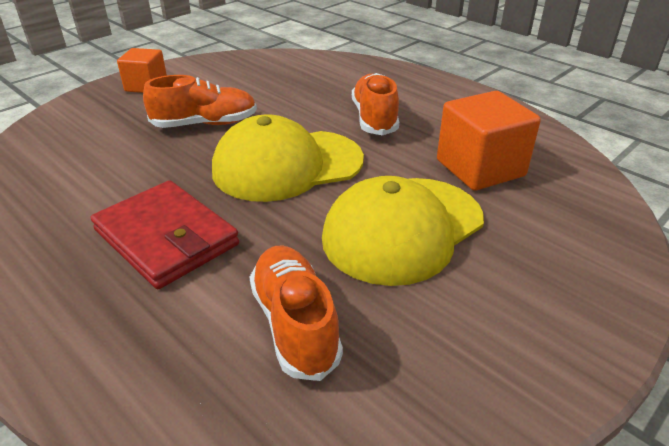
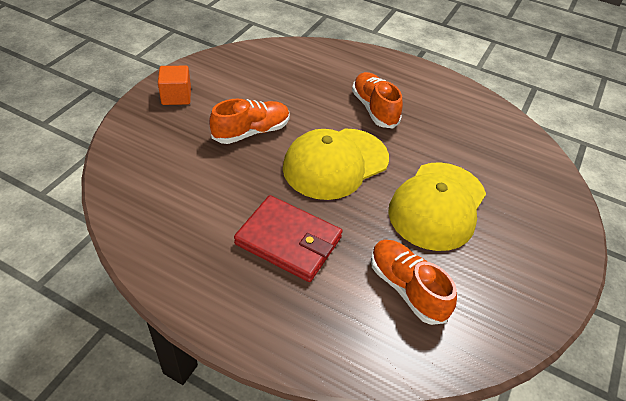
camera: 20 degrees left, 10 degrees up
(480, 168) = (464, 146): orange cube -> none

